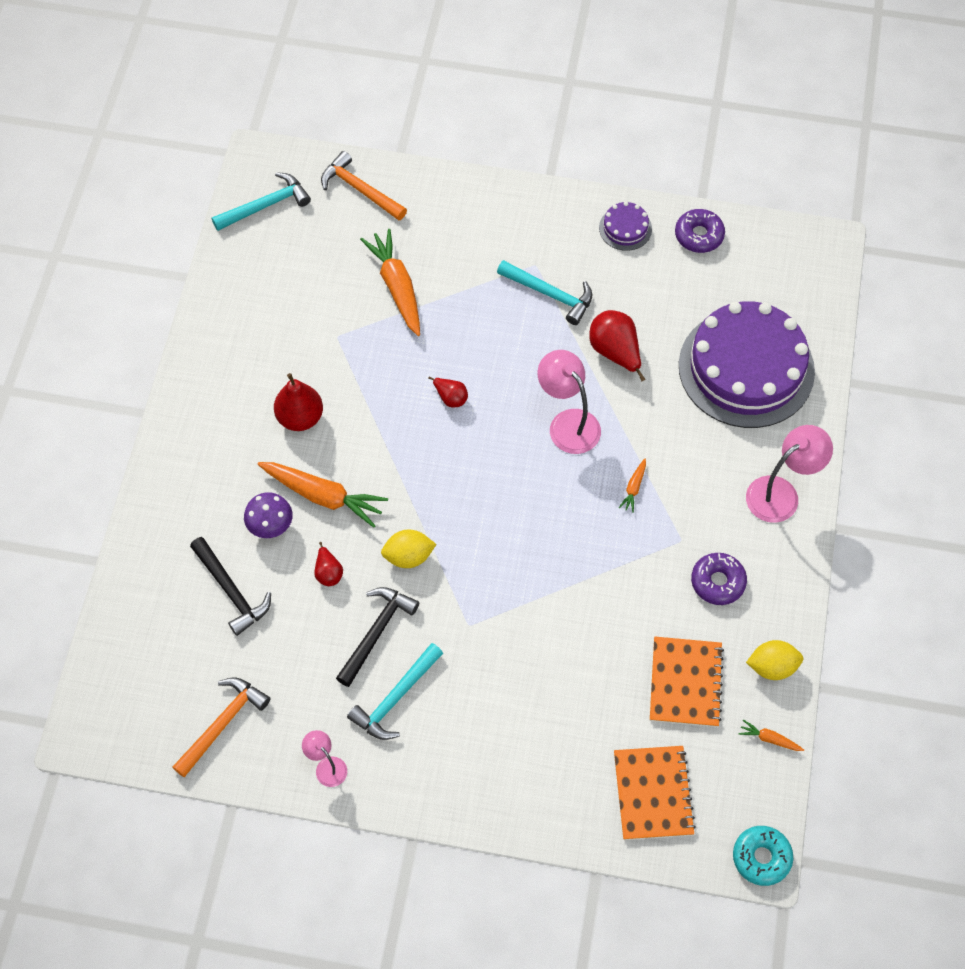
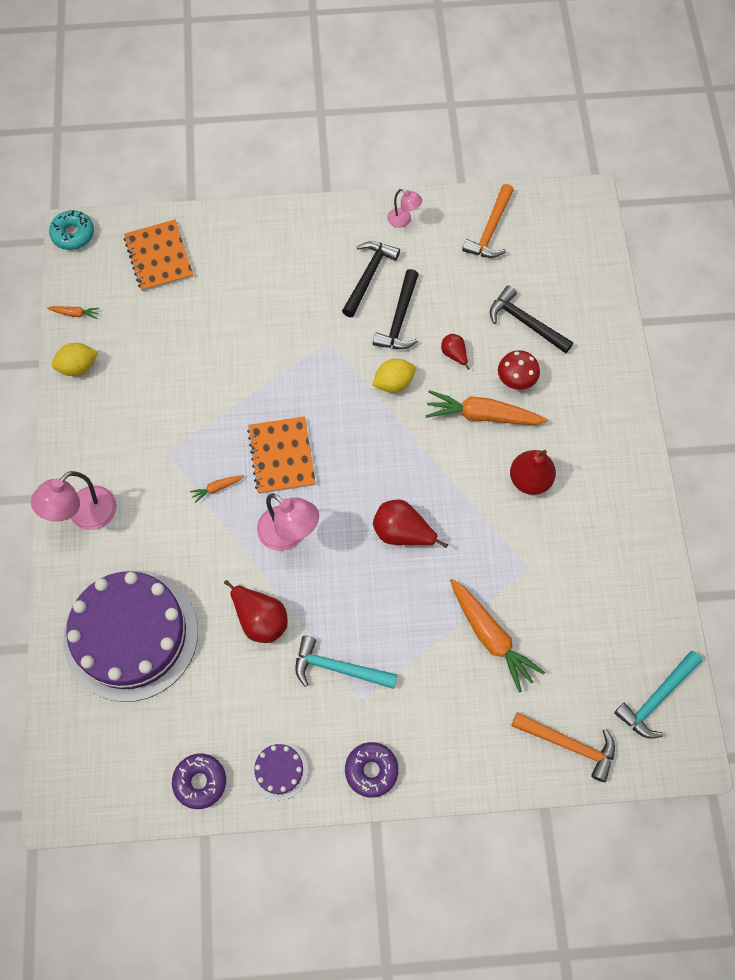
camera: 165 degrees right, 5 degrees up
(270, 526) = (516, 380): purple mushroom -> red mushroom
(395, 698) = (369, 276): turquoise hammer -> black hammer
(450, 398) = (402, 533): red pear -> red pear, size x1.77
(634, 488) = (217, 488): orange carrot -> orange carrot turned 120 degrees counterclockwise
(685, 683) = (146, 339): orange notebook -> orange notebook (281, 456)
(718, 582) = (131, 424): purple donut -> purple donut (371, 770)

